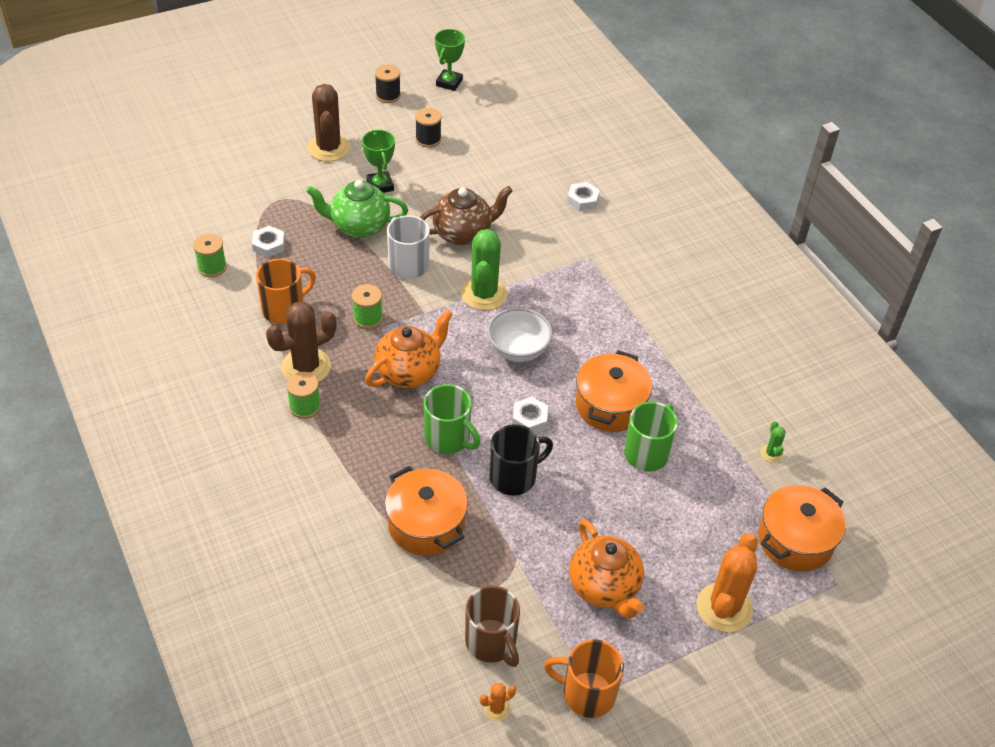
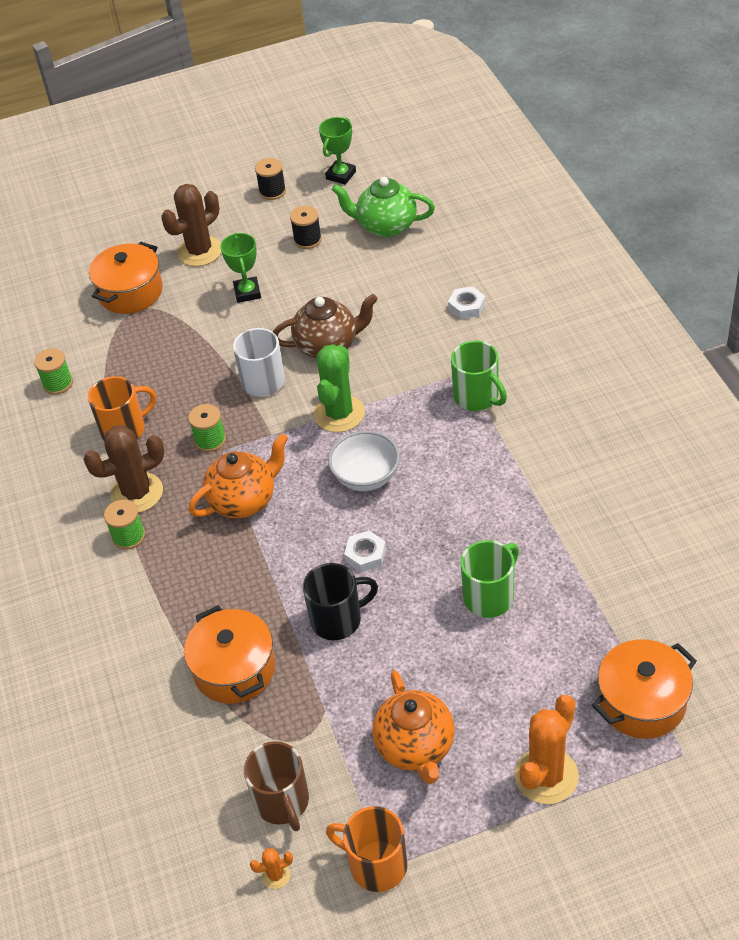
camera: 15 degrees right, 0 degrees up
(269, 245) = (120, 359): white nut -> none
(328, 148) = (199, 251): brown cactus -> brown cactus turned 45 degrees clockwise
(359, 226) = (217, 338): green teapot -> green teapot (386, 226)
(448, 438) = (274, 575): green mug -> green mug (477, 397)
(610, 405) = (457, 541): orange pot -> orange pot (130, 292)
(771, 453) = (632, 601): green cactus -> none

